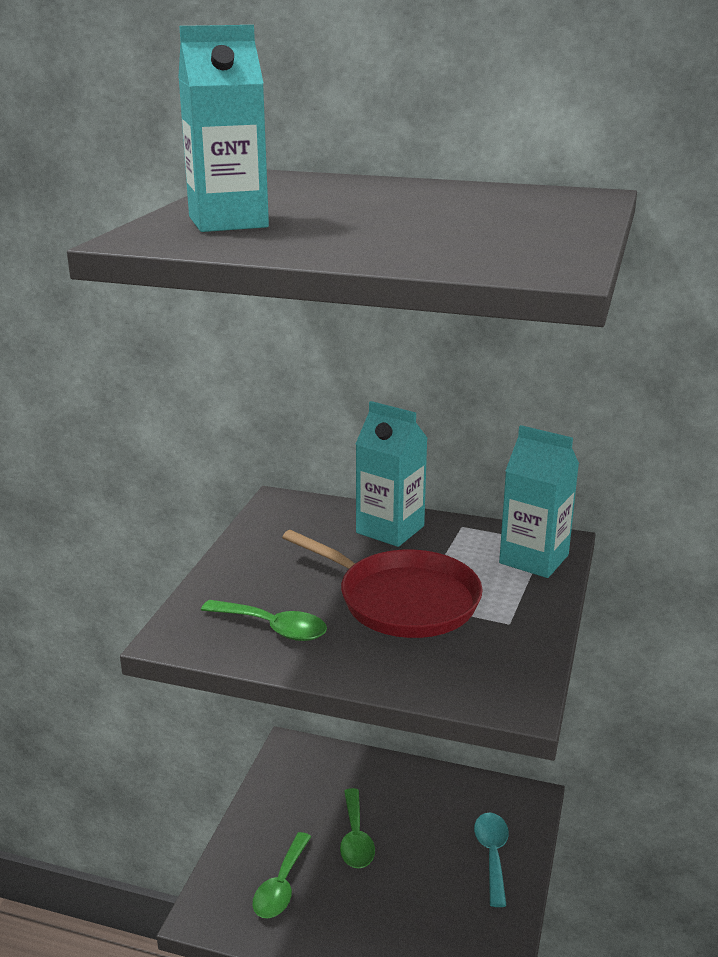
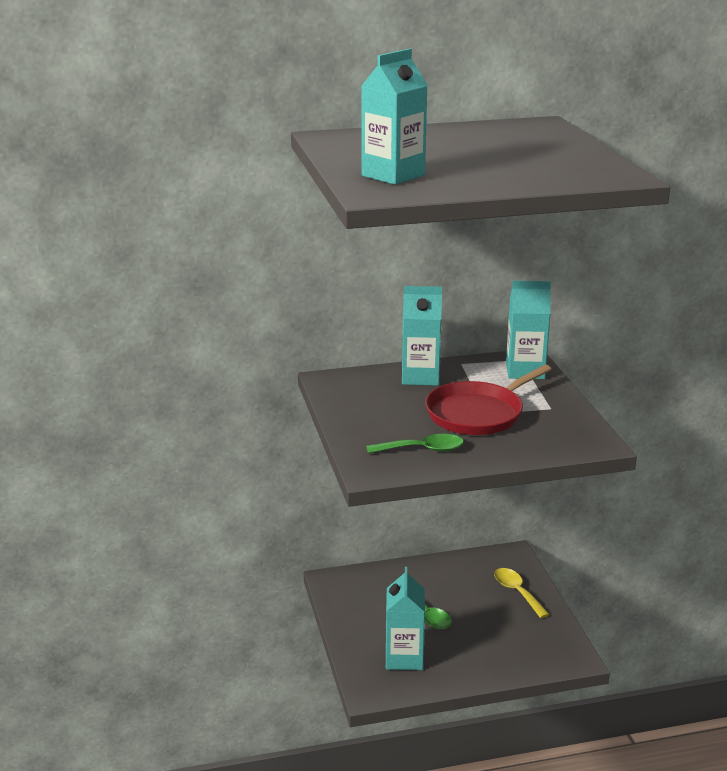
camera: 30 degrees left, 0 degrees up
(281, 886) = (404, 657): green spoon -> turquoise carton
(402, 600) = (478, 413): red pan -> red pan turned 135 degrees clockwise
(492, 855) = (517, 592): turquoise spoon -> yellow spoon

